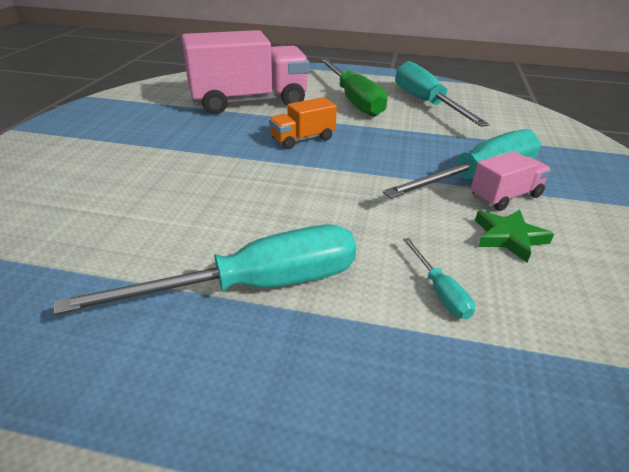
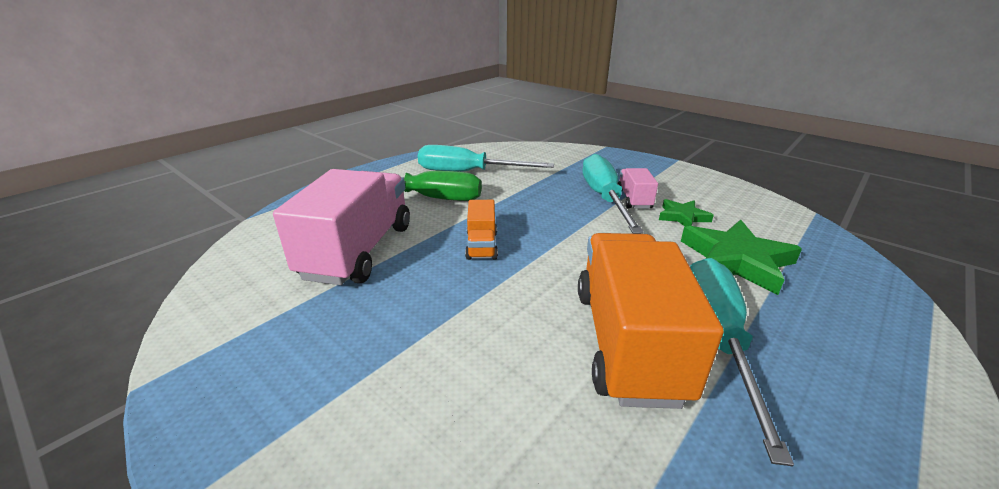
camera: 60 degrees left, 5 degrees down
(213, 232) = (627, 342): none -> orange truck
(440, 291) = (736, 260): turquoise screwdriver -> green star

